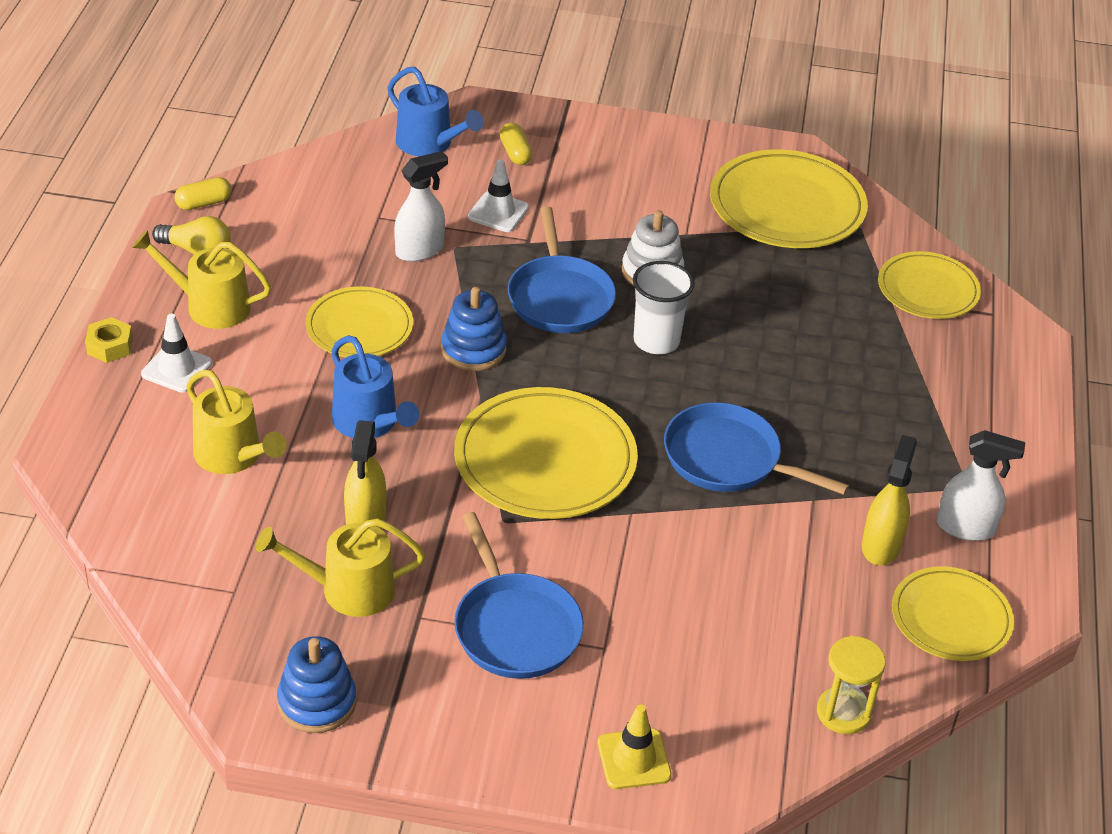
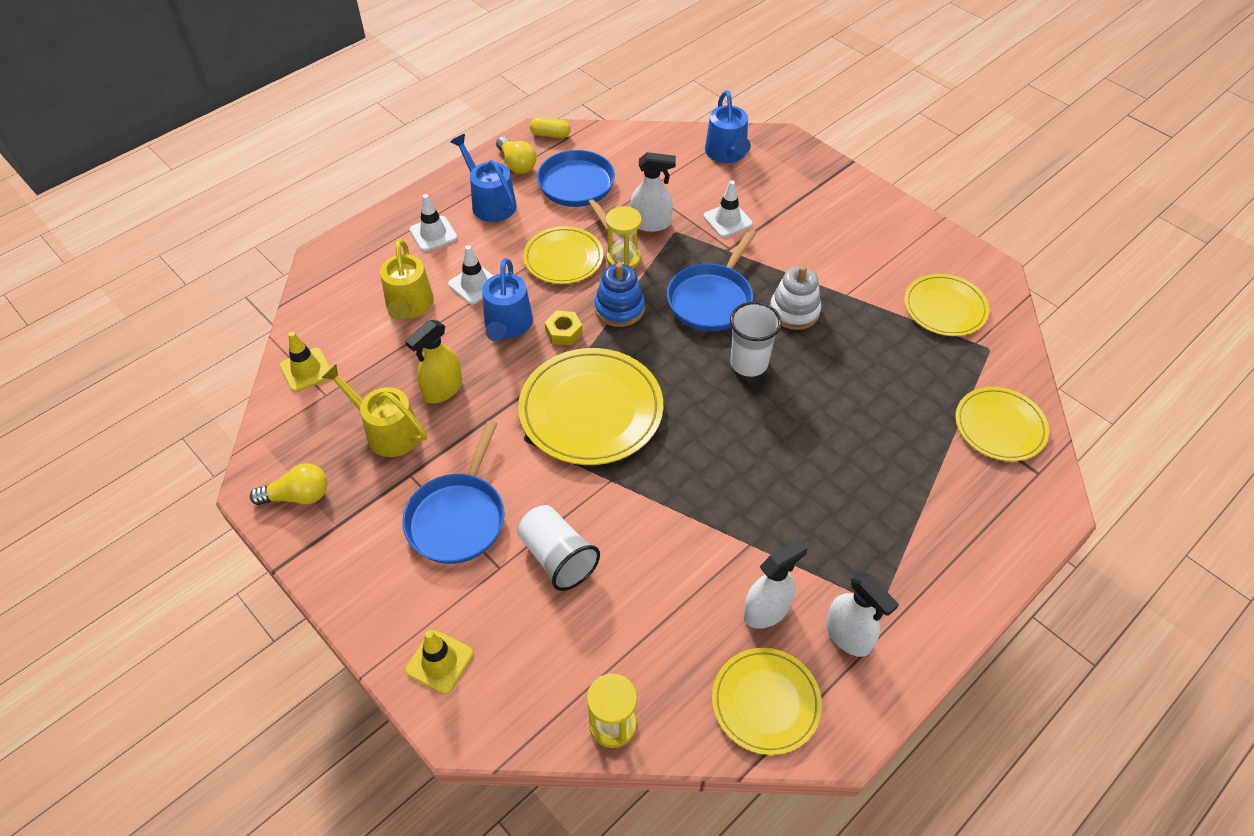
camera: 40 degrees right, 10 degrees up
(110, 346) = (411, 202): yellow nut -> yellow nut (564, 332)
(181, 578) = (306, 370): none -> yellow traffic cone
(210, 306) = (490, 202): yellow watering can -> blue watering can
(286, 399) = (474, 284): none -> white traffic cone
(317, 702) = (298, 496): blue stacking toy -> yellow light bulb
(427, 299) = (623, 259): none -> yellow hourglass
(515, 153) = (779, 183): yellow capsule -> none
(651, 607) = (557, 557): none -> white cup
(727, 459) = (716, 477): blue pan -> blue pan (578, 188)
(787, 206) = (945, 308): yellow plate -> yellow plate, size x0.62
(881, 545) = (766, 610): yellow spray bottle -> white spray bottle

